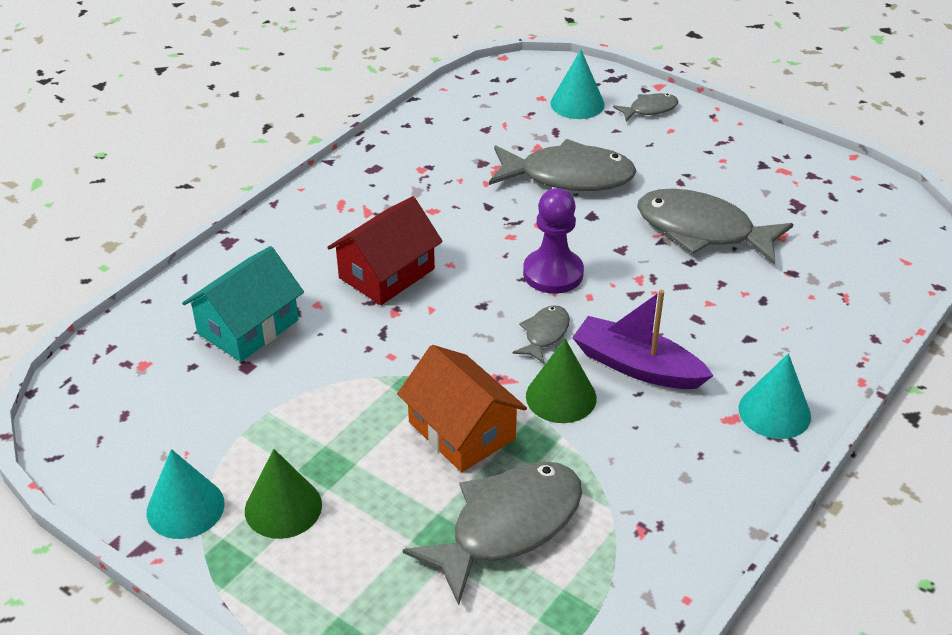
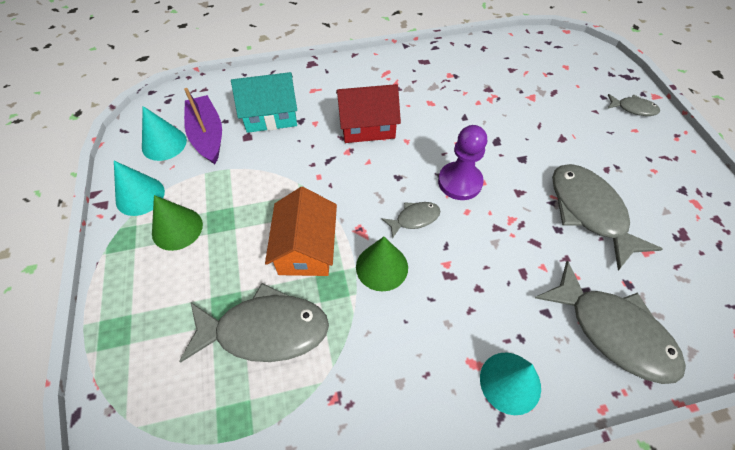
camera: 40 degrees right, 15 degrees up
(568, 176) = (533, 125): grey fish -> grey fish (613, 331)
(577, 103) = (586, 81): turquoise cone -> turquoise cone (164, 144)
(637, 366) = (449, 279): purple boat -> purple boat (207, 136)

